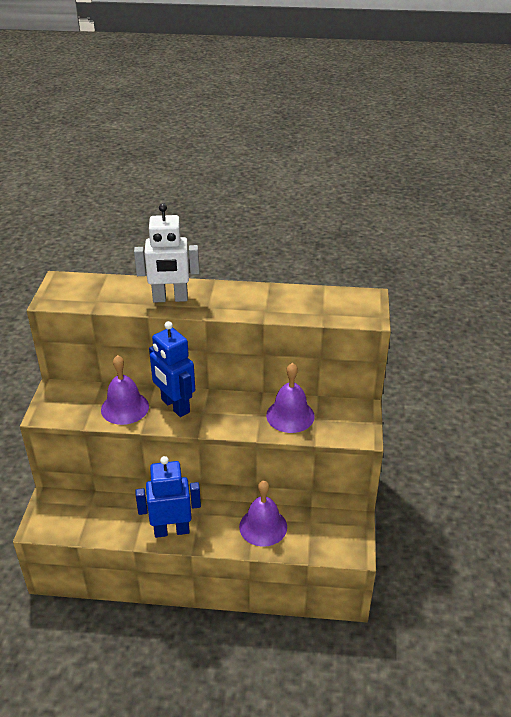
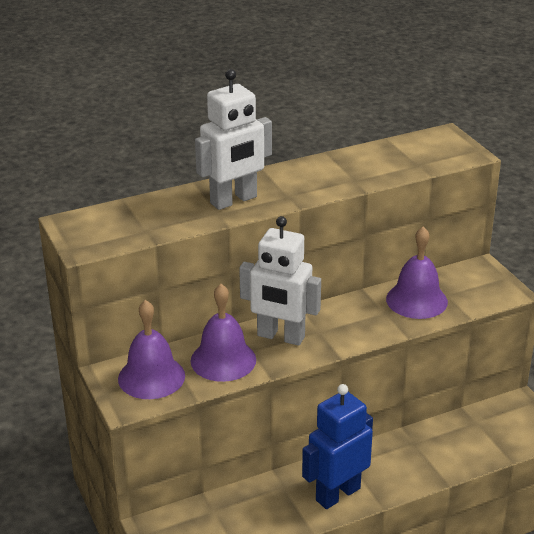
camera: 30 degrees left, 5 degrees down
(175, 406) = (280, 337): blue robot -> white robot
(263, 526) = (432, 447): purple bell -> purple bell (151, 377)

